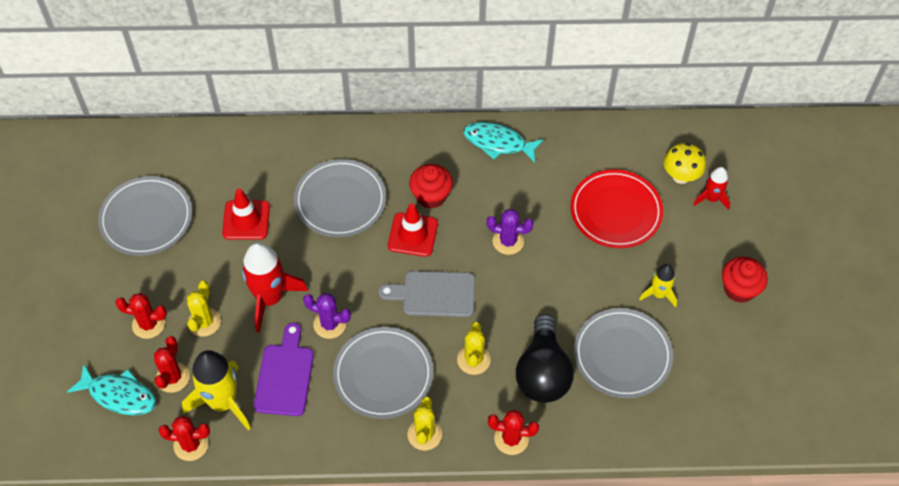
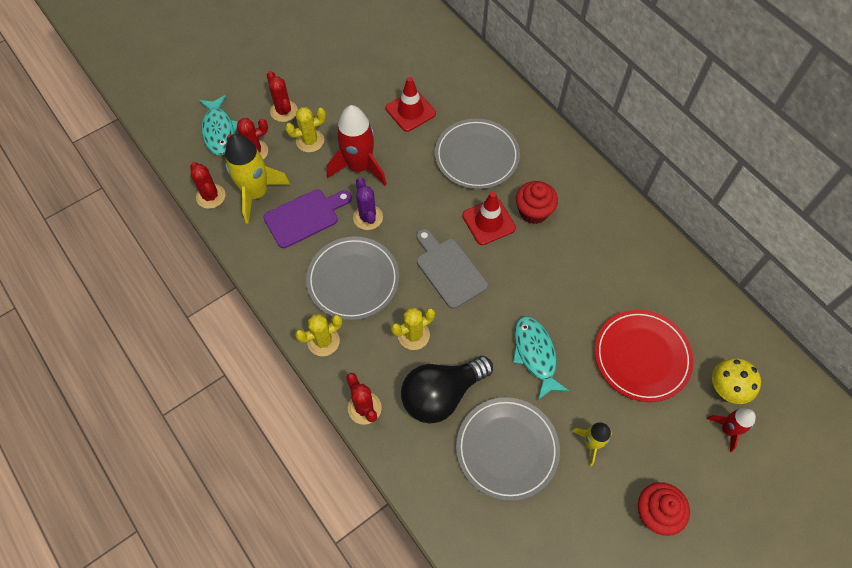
camera: 55 degrees right, 5 degrees up
(146, 218) = (363, 56): grey plate -> none
(498, 143) = (625, 227): turquoise fish -> turquoise fish (535, 354)
(508, 241) = (540, 292): purple cactus -> none

